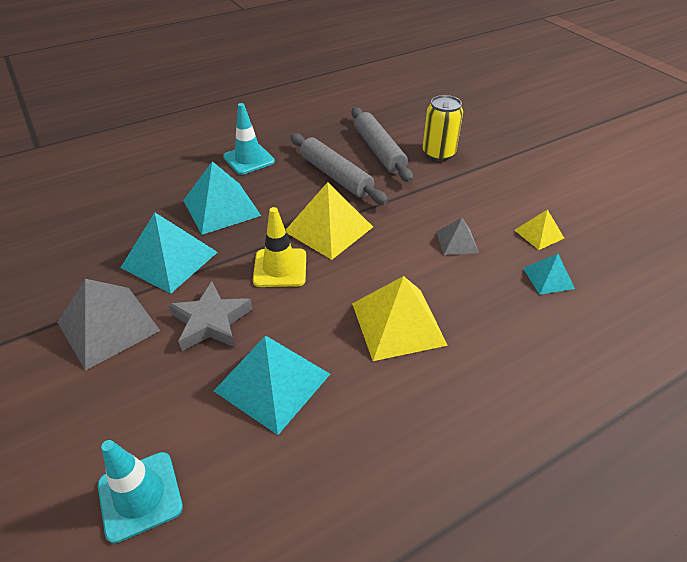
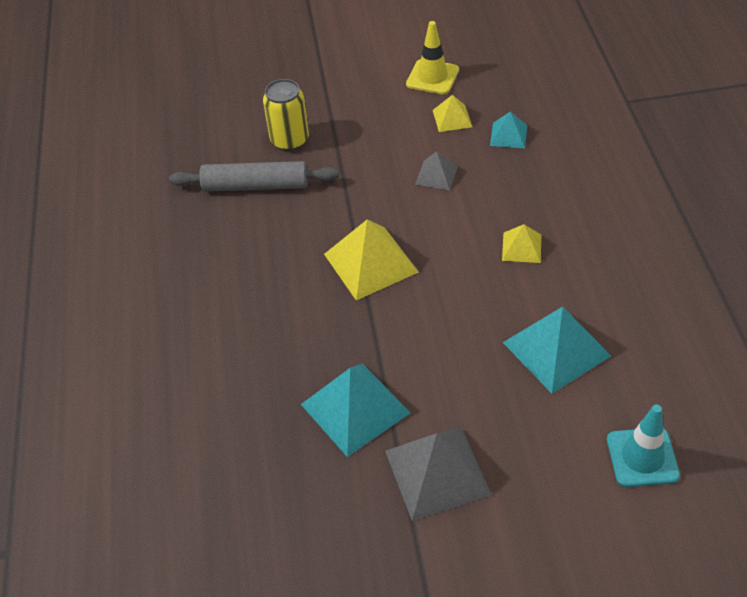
camera: 65 degrees left, 5 degrees up
(211, 321) = (465, 383): grey star -> none
(221, 207) = (284, 348): turquoise pyramid -> none
(249, 159) = (199, 306): turquoise traffic cone -> none
(280, 268) = (412, 315): yellow traffic cone -> yellow traffic cone (432, 77)
(335, 176) = (281, 234): grey rolling pin -> none
(398, 323) = (521, 247): yellow pyramid -> yellow pyramid, size x0.54

